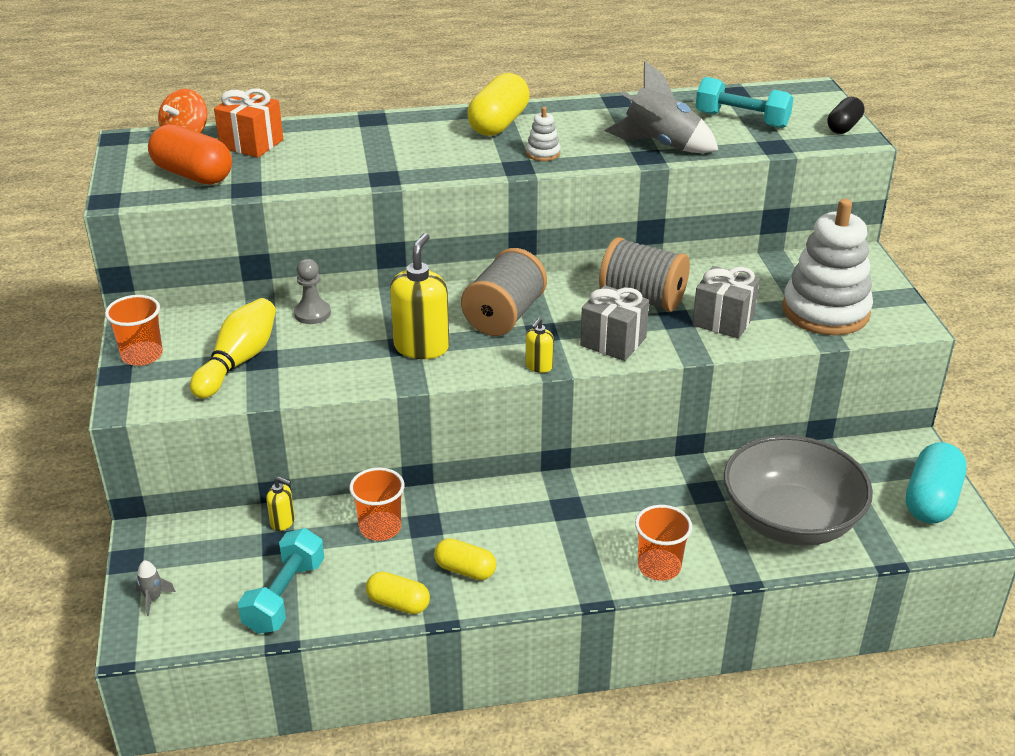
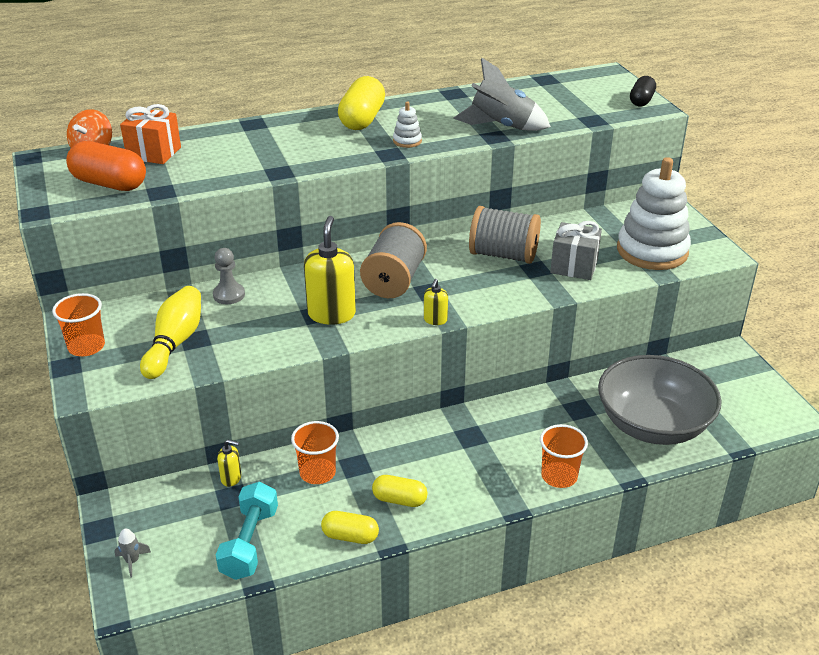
camera: 10 degrees left, 0 degrees up
(613, 342) = (490, 293): grey gift -> none
(741, 120) = (559, 101): turquoise dumbbell -> none
(931, 500) = (757, 395): turquoise capsule -> none

